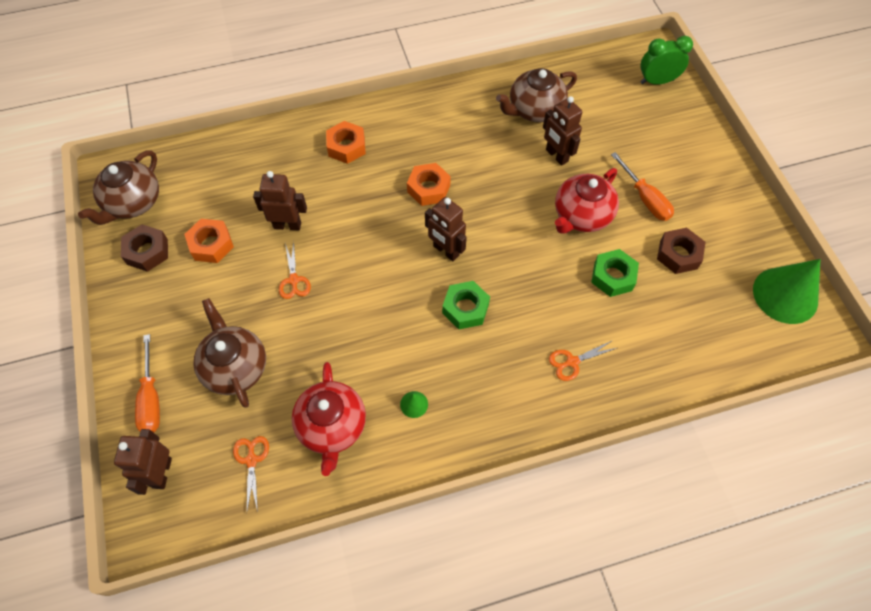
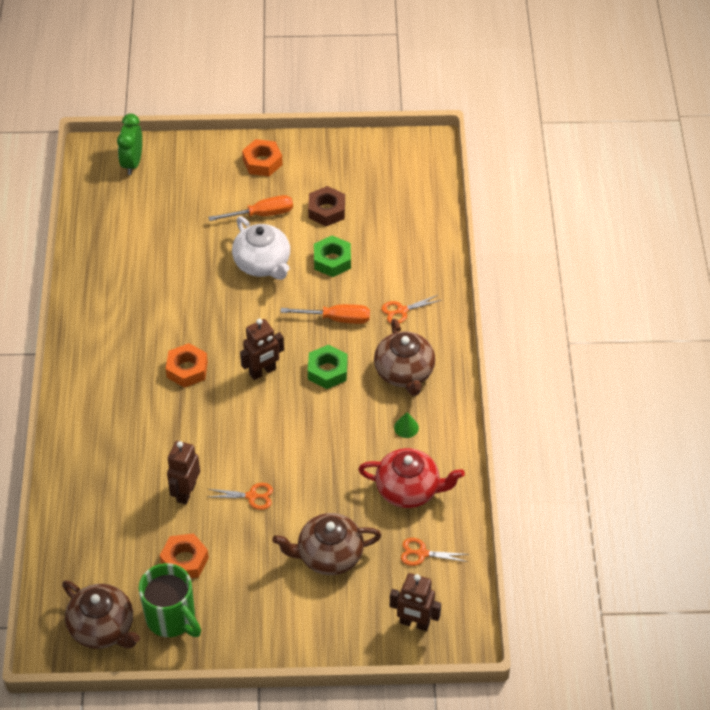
camera: 75 degrees left, 10 degrees down
(147, 252) = (172, 618): brown nut -> green mug
(151, 398) = (339, 626): orange screwdriver -> orange screwdriver (337, 319)
(346, 147) = (107, 426): orange nut -> orange nut (262, 162)
(534, 110) = (126, 264): brown teapot -> brown teapot (404, 373)
(556, 156) = (189, 263): brown robot -> none
(572, 362) = (402, 311): orange scissors -> orange scissors turned 75 degrees clockwise
(581, 216) = (263, 264): red teapot -> white teapot
(785, 295) = (388, 157): green cone -> none

